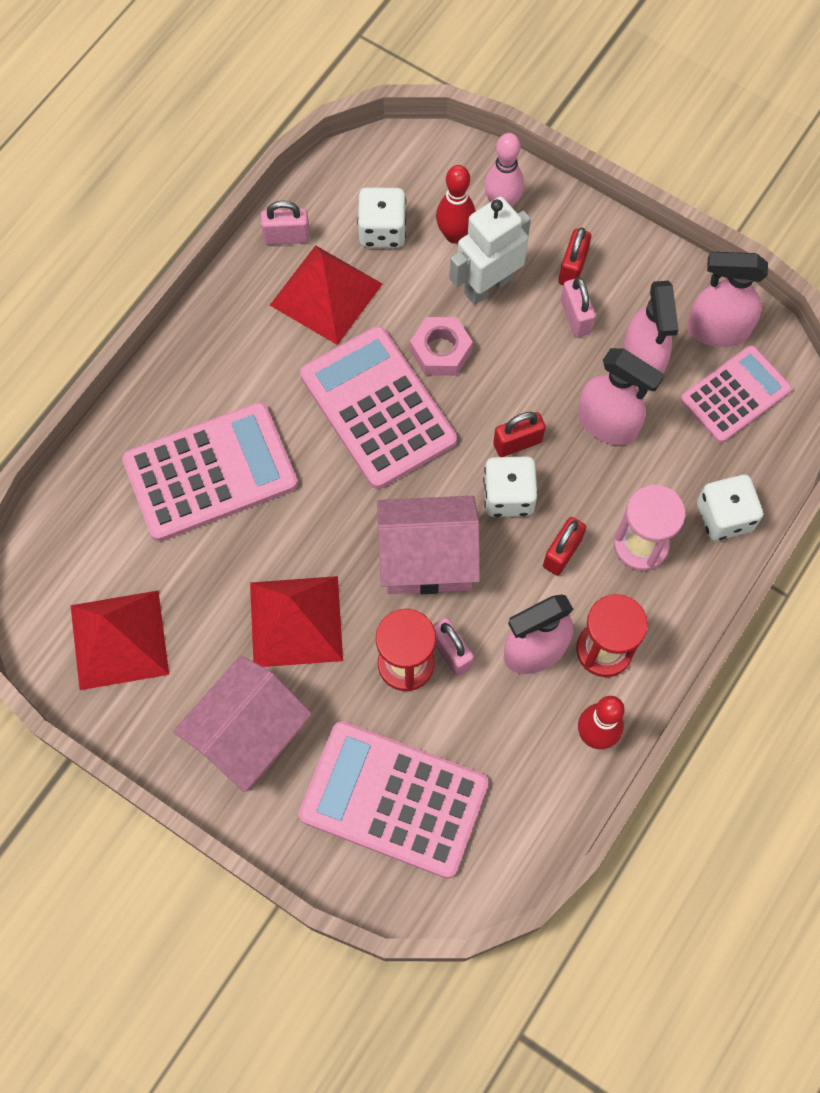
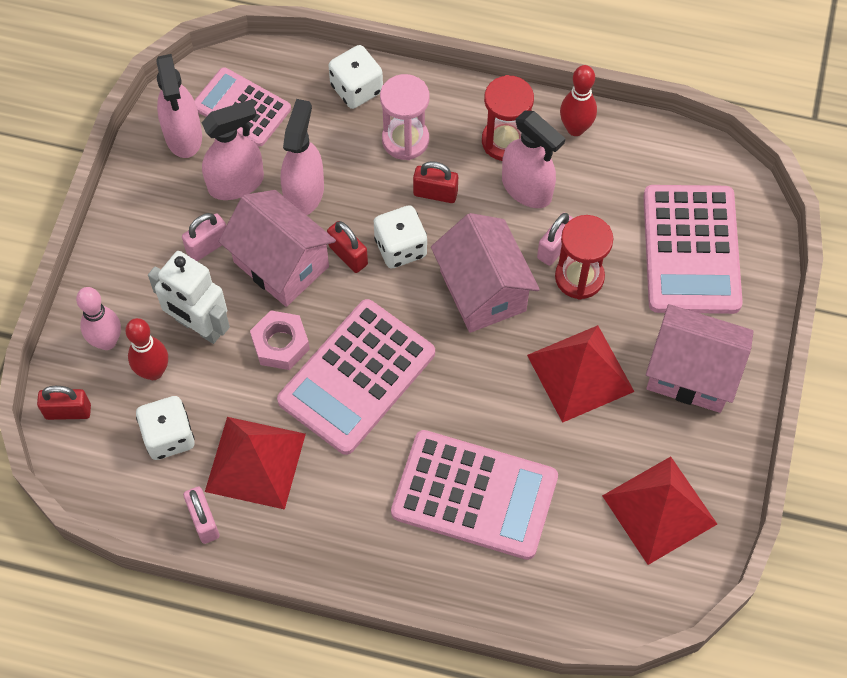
camera: 110 degrees left, 5 degrees down
(210, 472) = (474, 495): pink calculator -> pink calculator turned 150 degrees clockwise
(530, 377) = (281, 264): none -> pink house
(572, 268) = (158, 263): red padlock -> red padlock (68, 411)

